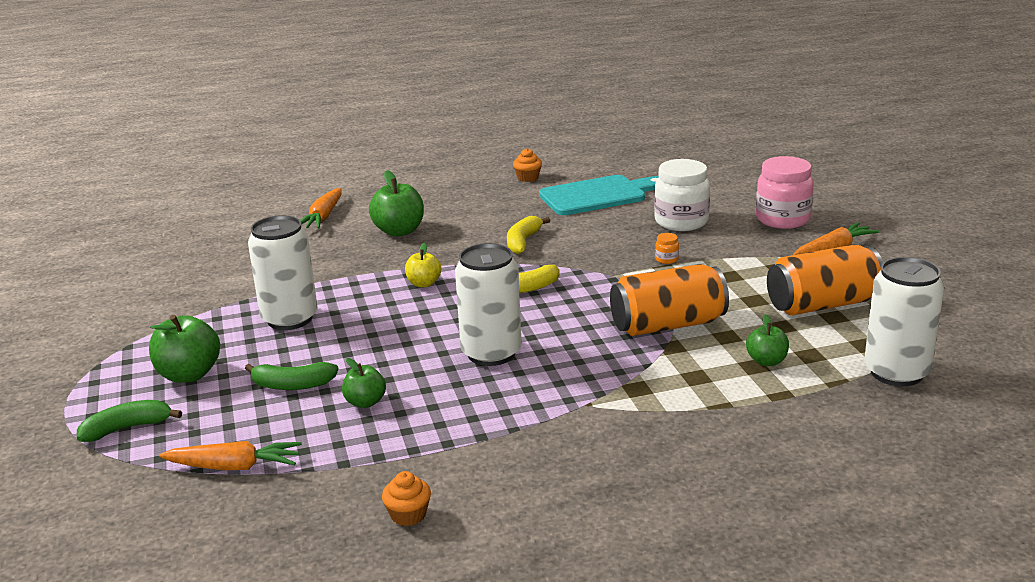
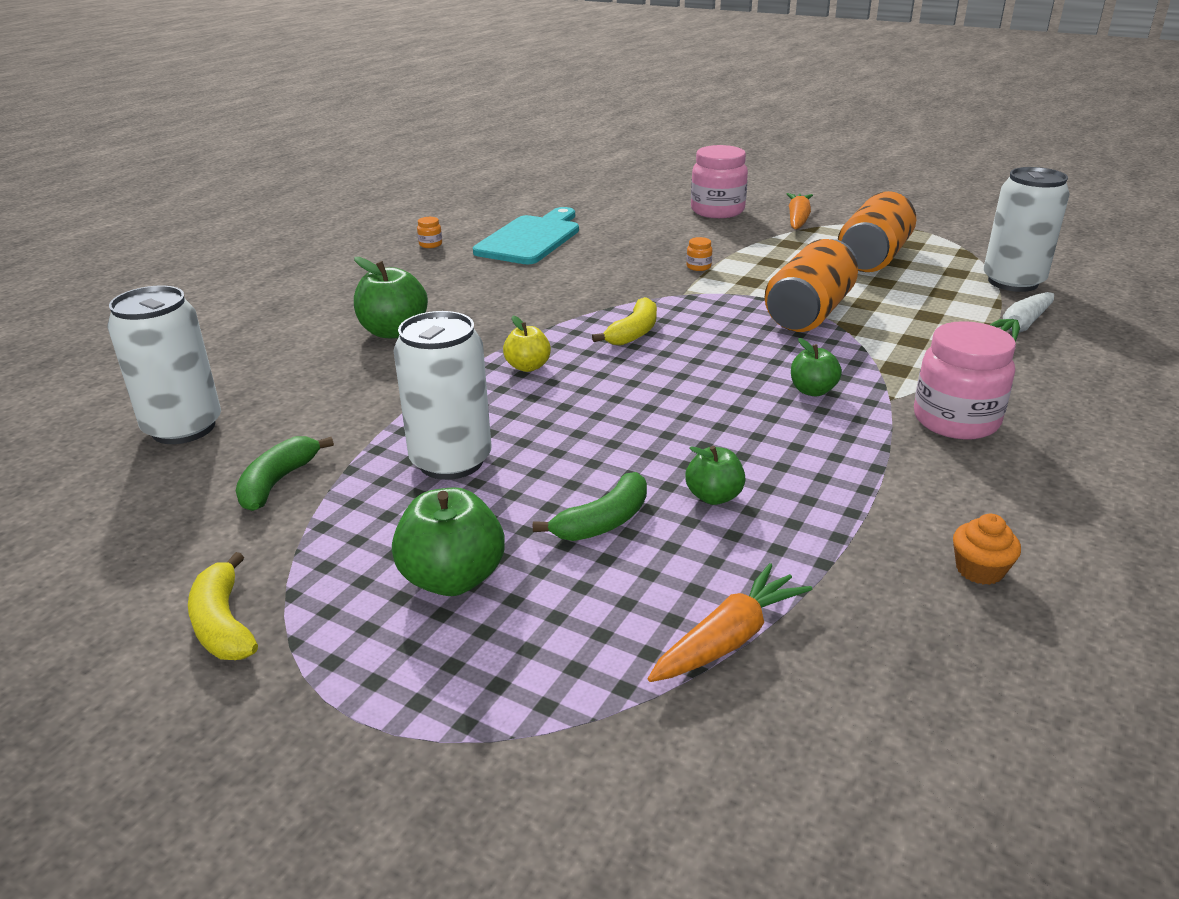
camera: 45 degrees left, 5 degrees up
(127, 428) = (505, 684): green banana -> green banana (277, 482)
(323, 217) = (268, 350): orange carrot -> none
(491, 353) = (726, 396): white can -> white can (183, 428)
(523, 242) = (545, 296): yellow banana -> yellow banana (223, 624)
(528, 178) = (430, 244): orange cupcake -> orange jar
(594, 438) = (955, 421): none -> pink jar
(681, 222) = (646, 236): white jar -> none
(766, 361) = (929, 309): green apple -> green apple (812, 391)
(807, 406) = (1019, 327): none -> white carrot

